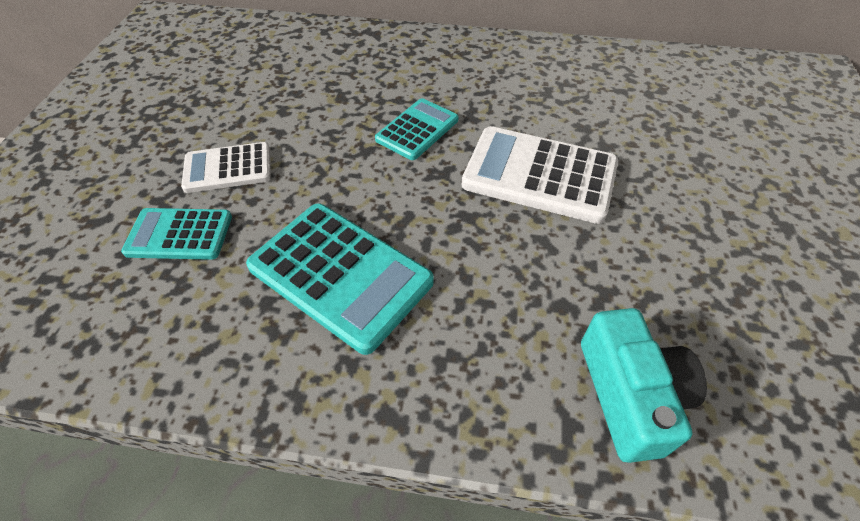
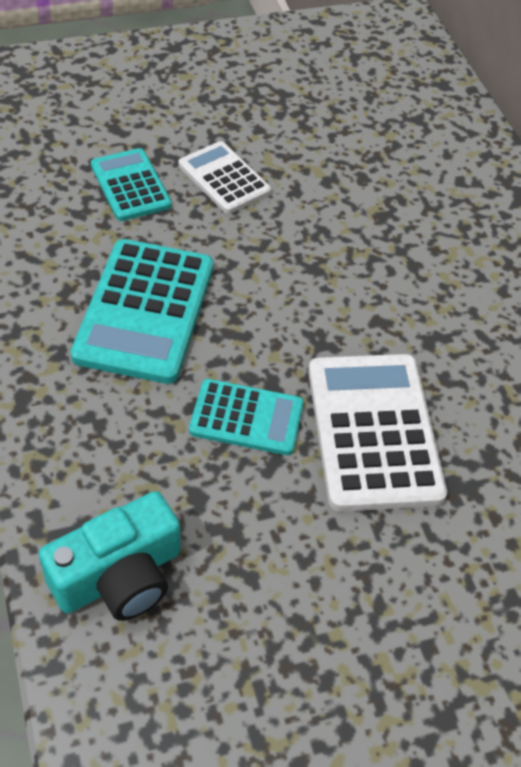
camera: 60 degrees right, 0 degrees up
(417, 130) = (374, 299): turquoise calculator -> turquoise calculator (246, 418)

